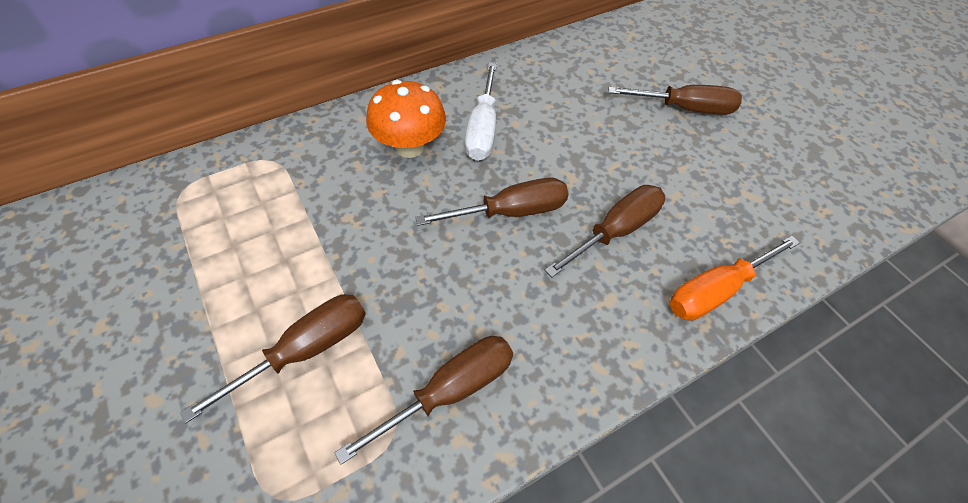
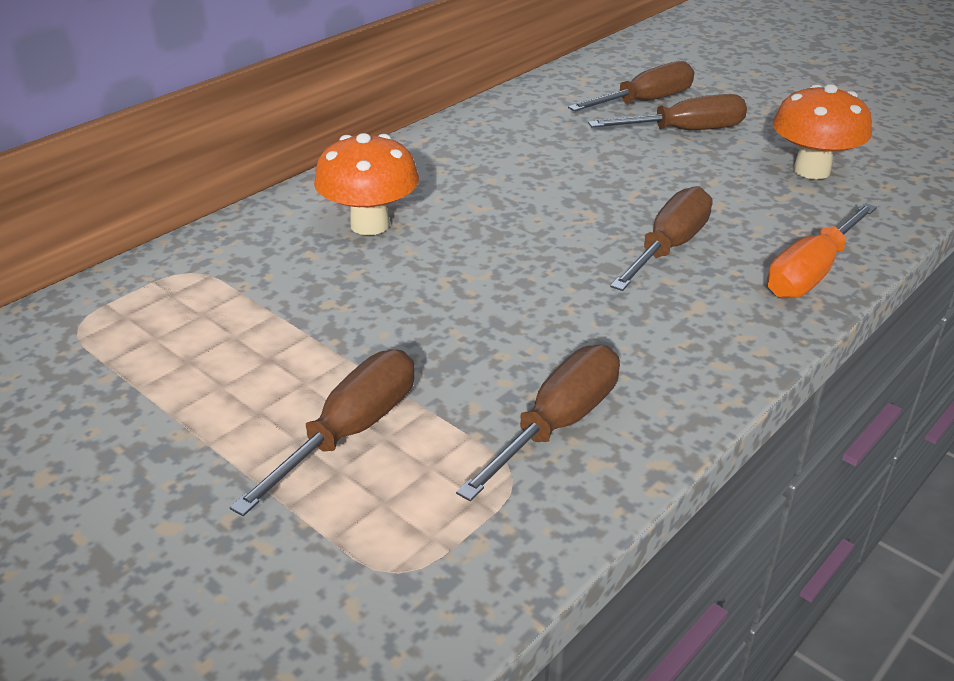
camera: 15 degrees left, 20 degrees down
(483, 128) = (453, 191): white screwdriver -> none
(510, 212) = (533, 257): brown screwdriver -> brown screwdriver (644, 102)
(768, 177) = (811, 170): none -> orange mushroom

